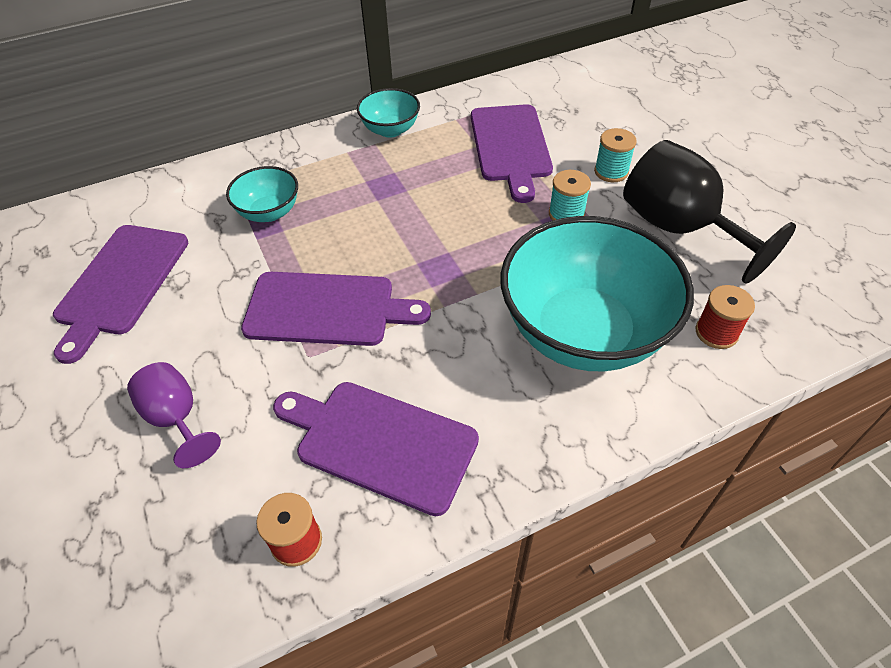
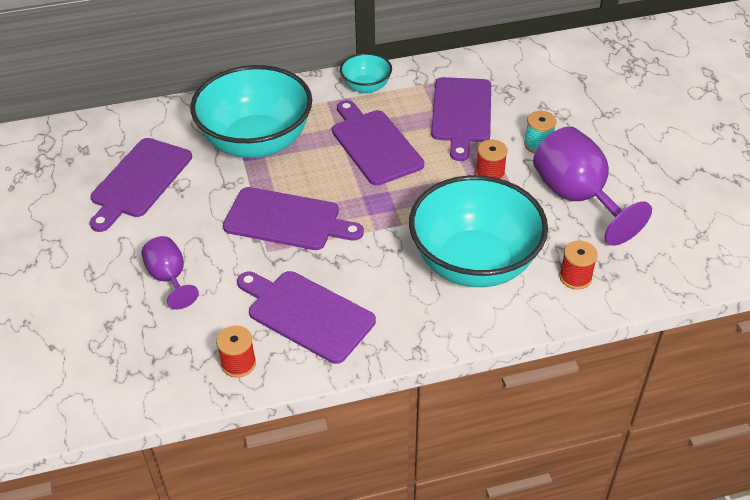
camera: 10 degrees right, 5 degrees down
(269, 212) = (256, 142): turquoise bowl -> turquoise bowl, size x2.14
(417, 196) = (374, 144): none -> purple cutting board
(566, 214) = (490, 174): turquoise spool -> red spool
(680, 228) = (577, 198): black goblet -> purple goblet

